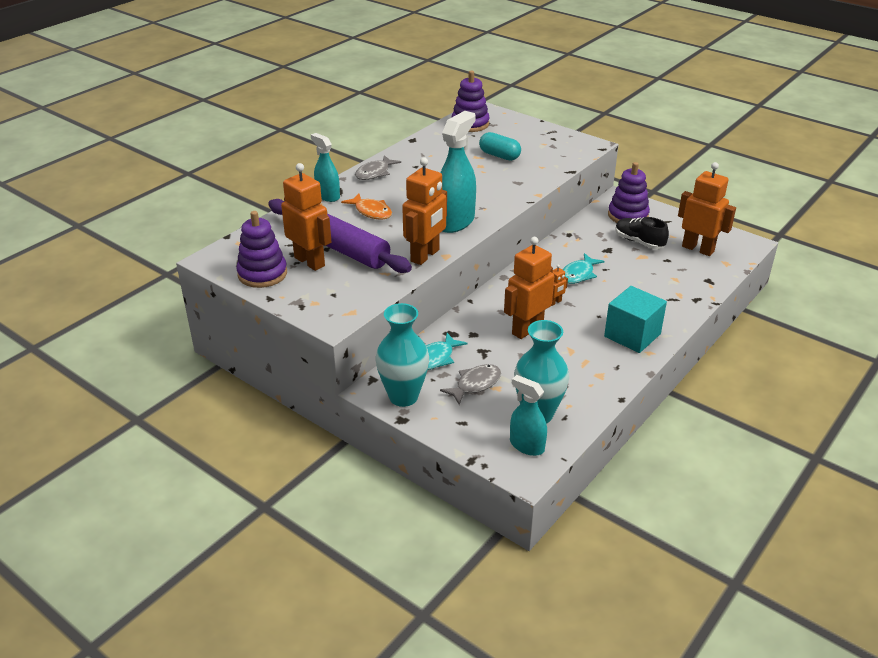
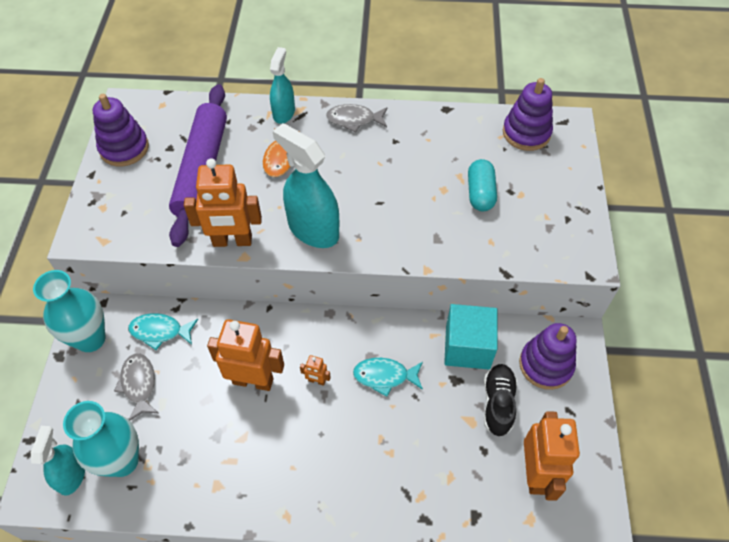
camera: 55 degrees right, 20 degrees up
(310, 261) = (164, 166): orange robot -> none
(455, 221) = (313, 229): turquoise spray bottle -> turquoise spray bottle turned 135 degrees counterclockwise
(475, 384) = (139, 384): grey fish -> grey fish turned 120 degrees counterclockwise
(632, 335) = (307, 484): turquoise cube -> turquoise cube (467, 347)

